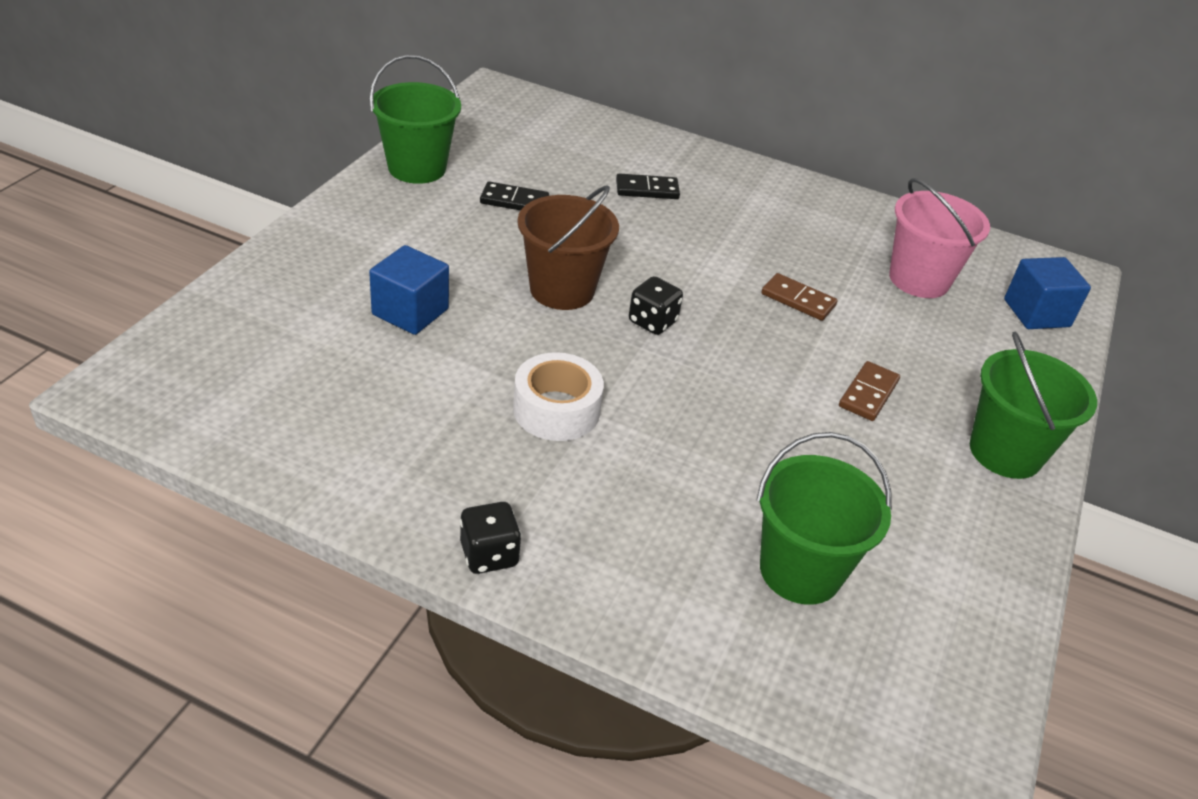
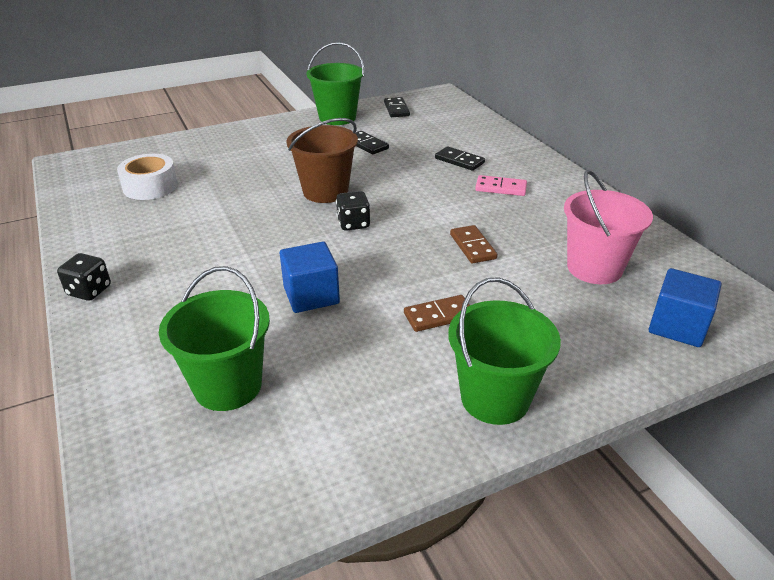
camera: 45 degrees right, 5 degrees down
(410, 312) = (231, 175): blue cube -> blue cube (311, 295)
(474, 131) = (396, 109): none -> black domino
(556, 410) = (229, 243): white tape -> white tape (150, 186)
(733, 213) = (500, 188): none -> pink domino

